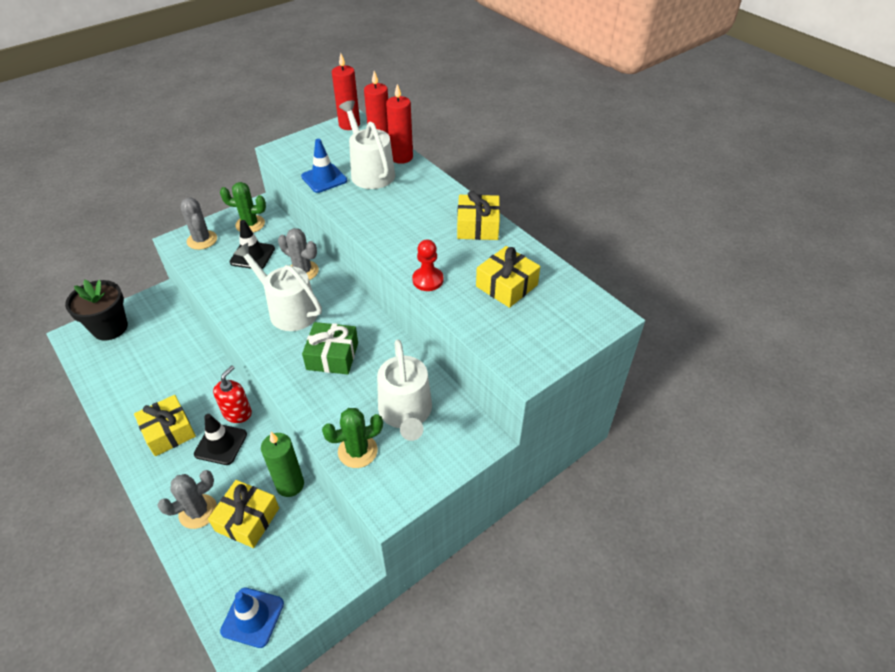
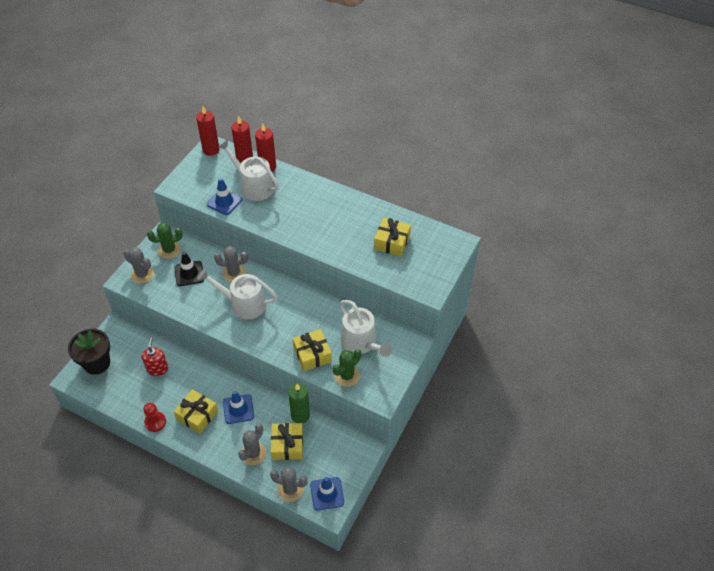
camera: 25 degrees left, 5 degrees up
(209, 586) = (290, 489): none -> grey cactus
(221, 444) = (238, 409): black traffic cone -> blue traffic cone
(237, 413) = (235, 386): red soap dispenser -> red soap dispenser (157, 368)
(332, 356) = (293, 324): green gift -> none
(428, 280) = (342, 255): red pawn -> red pawn (155, 422)
(477, 226) = (351, 206): yellow gift -> yellow gift (312, 354)

